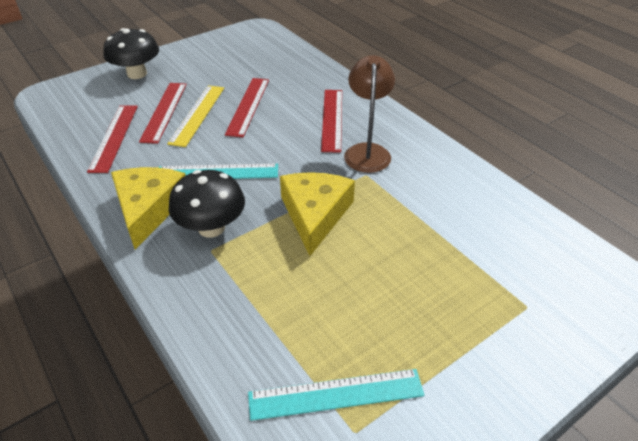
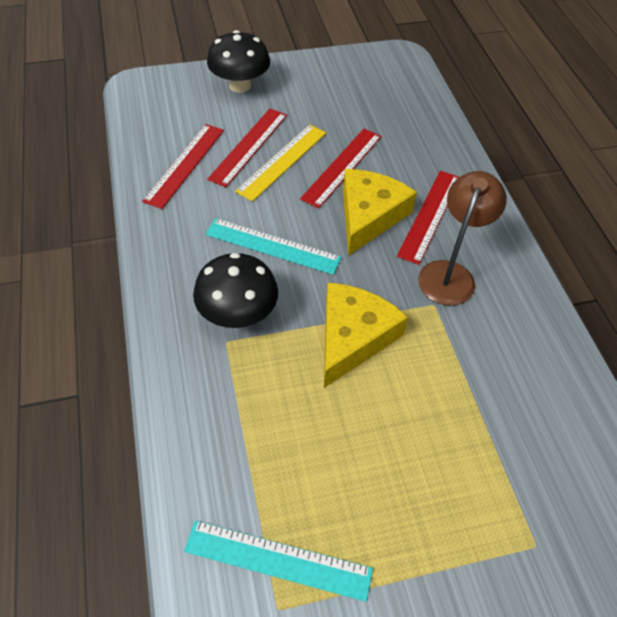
camera: 20 degrees right, 10 degrees up
(148, 208) = (184, 268): yellow cheese -> yellow cheese (369, 216)

